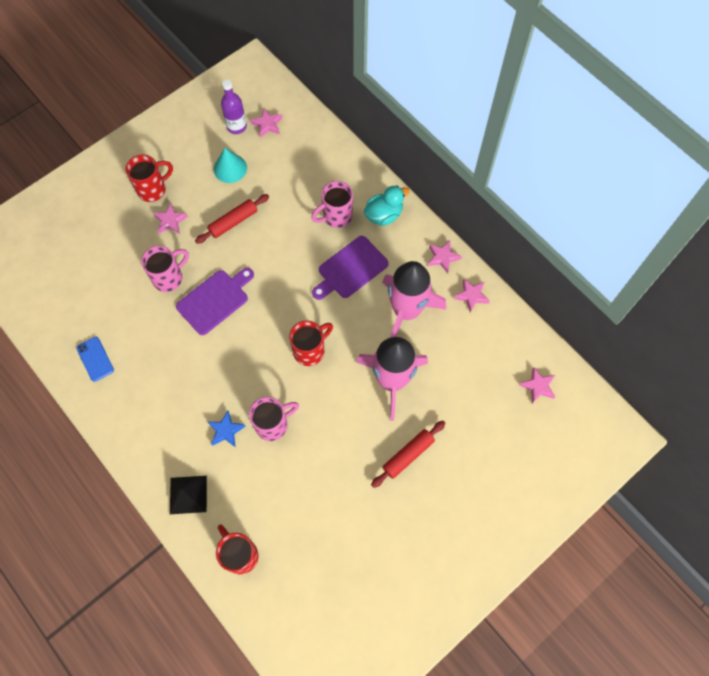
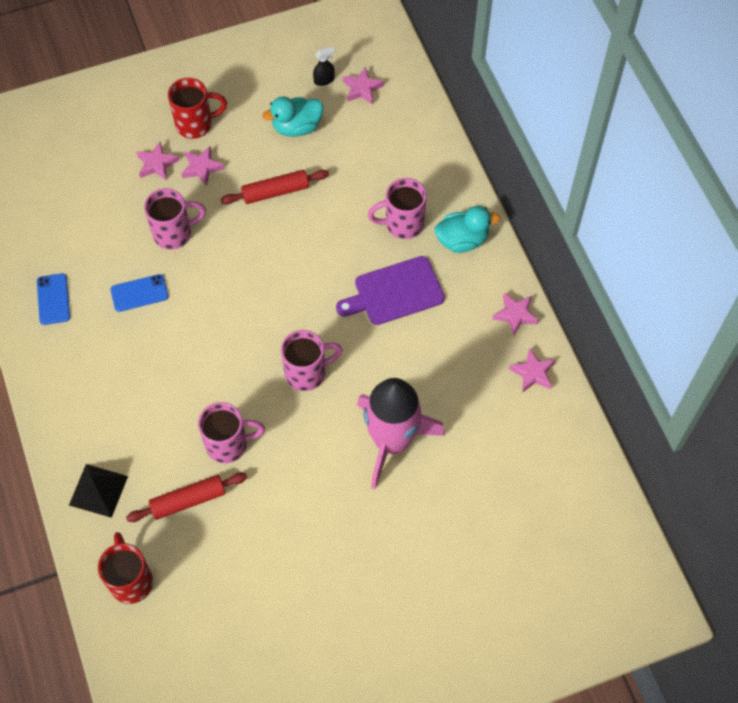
camera: 20 degrees right, 5 degrees down
(160, 332) = (139, 293): none -> blue phone
(215, 300) = (217, 277): purple cutting board -> none
(226, 430) = (171, 432): blue star -> none
(230, 168) = (296, 127): turquoise cone -> turquoise duck
(236, 126) = (324, 80): purple bottle -> black spray bottle
(310, 351) = (307, 373): red mug -> pink mug
(406, 311) = (443, 364): pink rocket -> none
(408, 455) = (376, 536): red rolling pin -> red rolling pin (188, 500)
(538, 386) = (572, 510): pink star -> pink star (157, 164)

